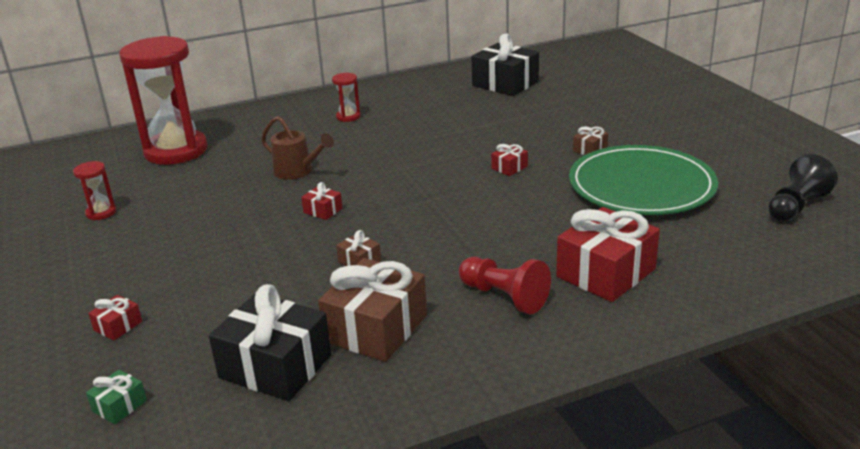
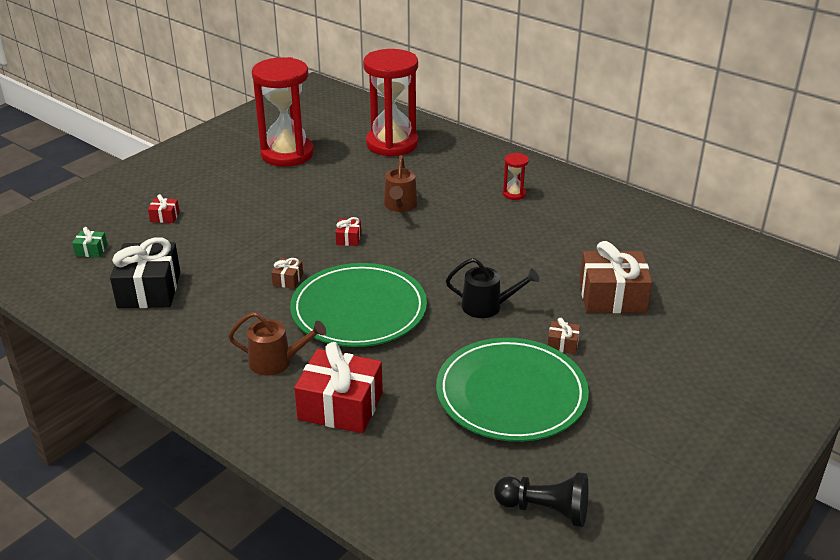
camera: 60 degrees right, 5 degrees up
(101, 213) = (287, 154): red hourglass -> red hourglass, size x2.41
(376, 328) = (208, 315): brown gift -> brown gift (612, 297)
(455, 230) = (359, 309): none -> green plate
(504, 297) = (276, 362): red pawn -> brown watering can
(505, 84) = (667, 254): black gift -> none
(509, 167) = (487, 306): red gift -> black watering can

